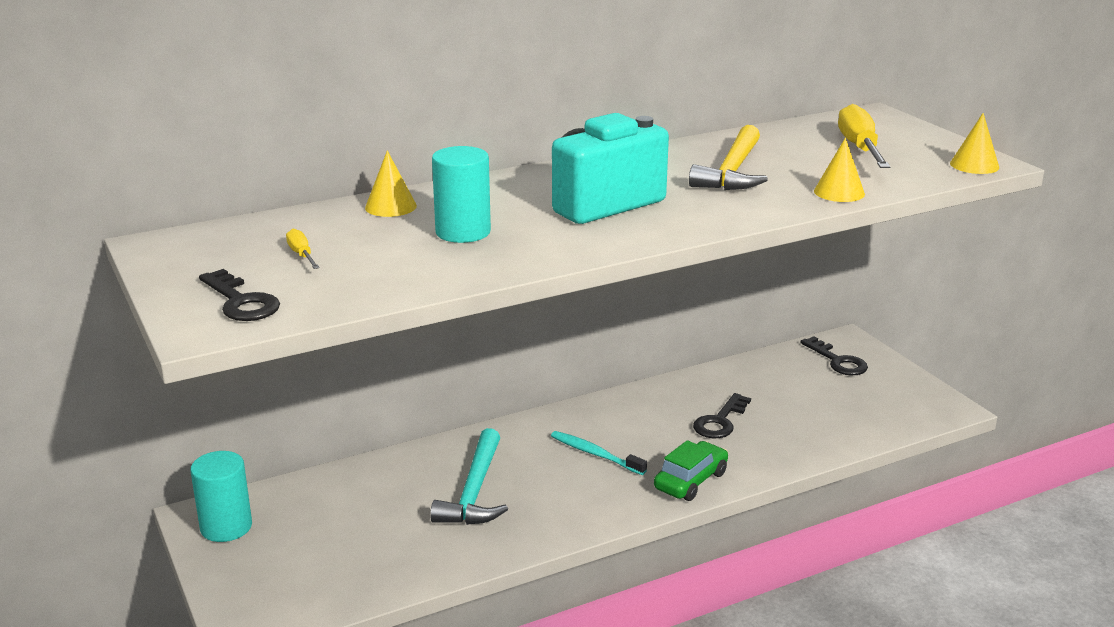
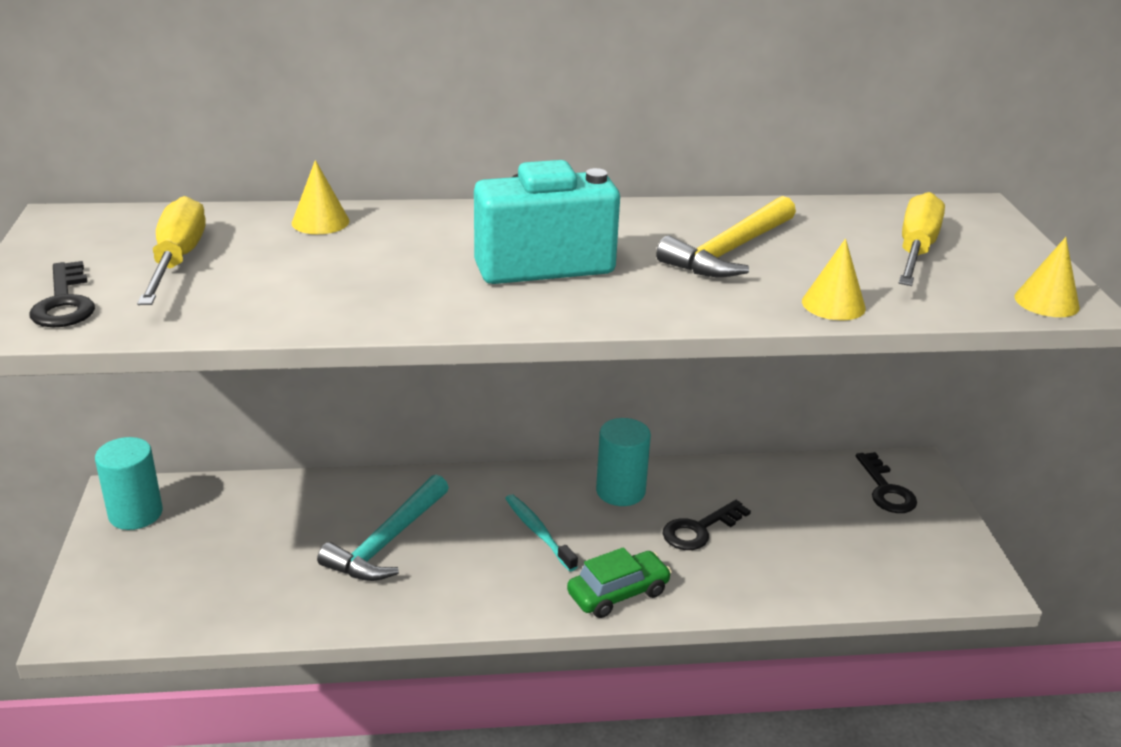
camera: 20 degrees right, 5 degrees up
(302, 255) = (177, 260): yellow screwdriver -> yellow screwdriver, size x2.11
(463, 232) = (359, 267): turquoise cylinder -> turquoise cylinder (620, 491)

